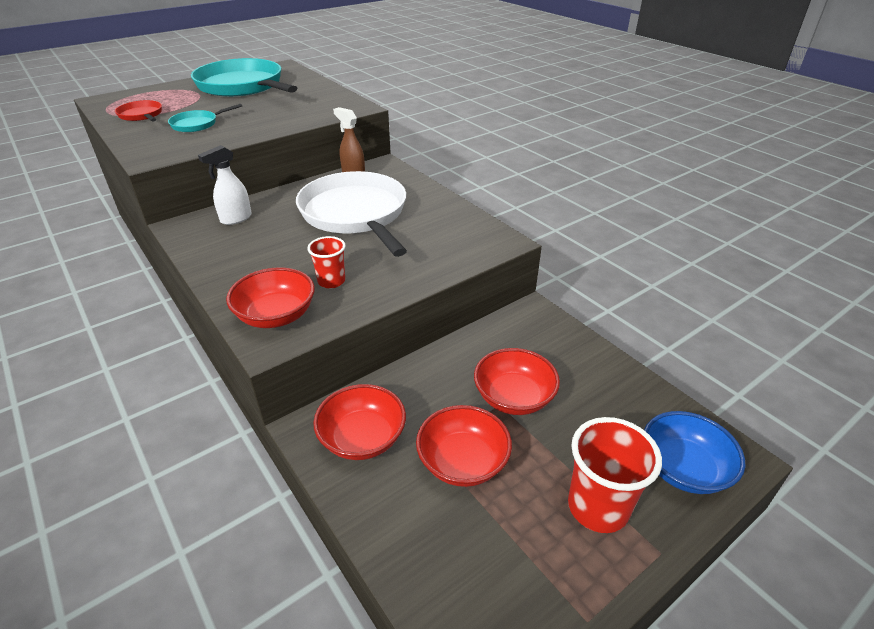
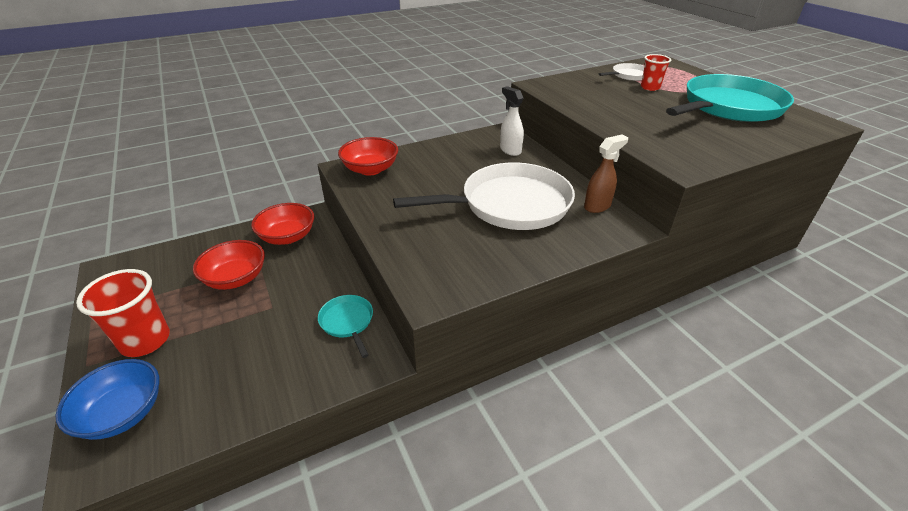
camera: 100 degrees right, 0 degrees up
(141, 115) = (629, 75): red pan -> white pan
(197, 124) = (611, 94): turquoise pan -> turquoise pan (347, 322)
(331, 281) = (402, 190): red cup -> red cup (650, 87)
(513, 397) = (273, 317): red bowl -> none

